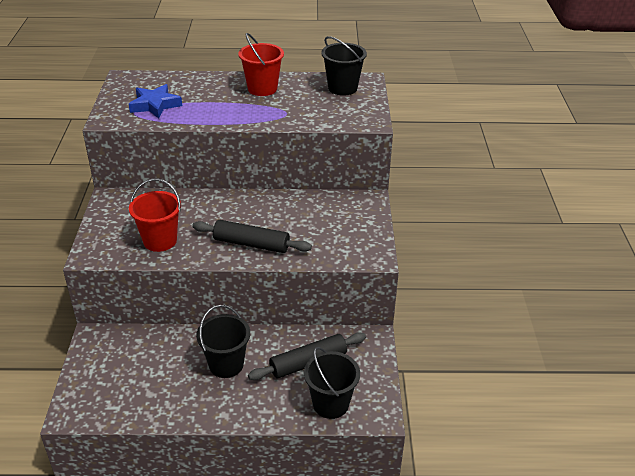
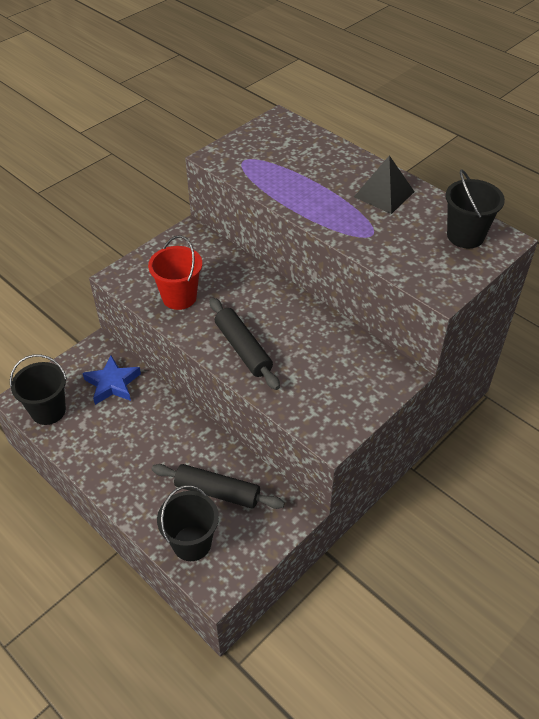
camera: 45 degrees right, 10 degrees up
(155, 105) = (269, 162): blue star -> blue star (112, 384)
(226, 364) = (157, 443): black bucket -> black bucket (48, 411)
(262, 89) = (384, 194): red bucket -> black pyramid

